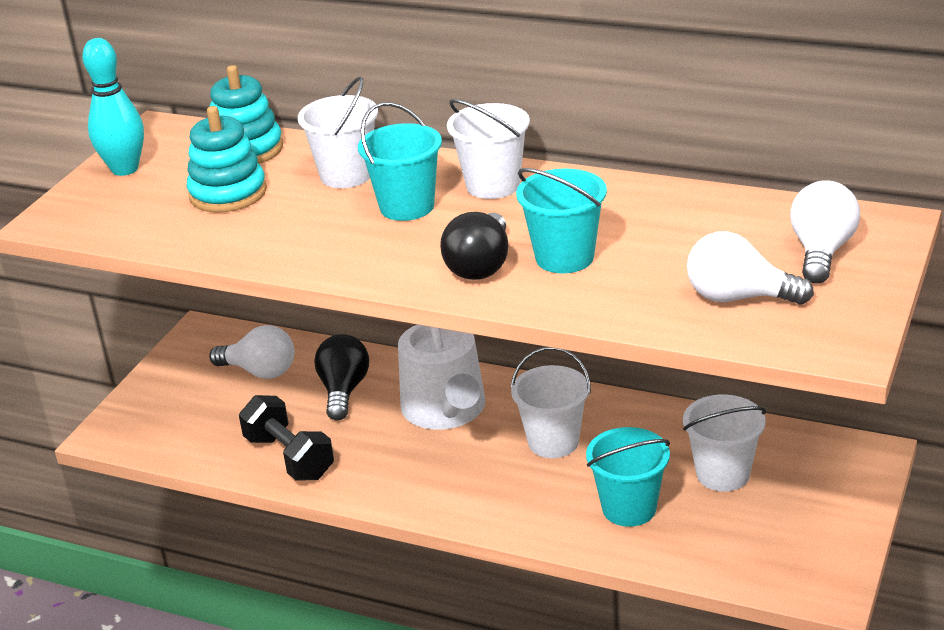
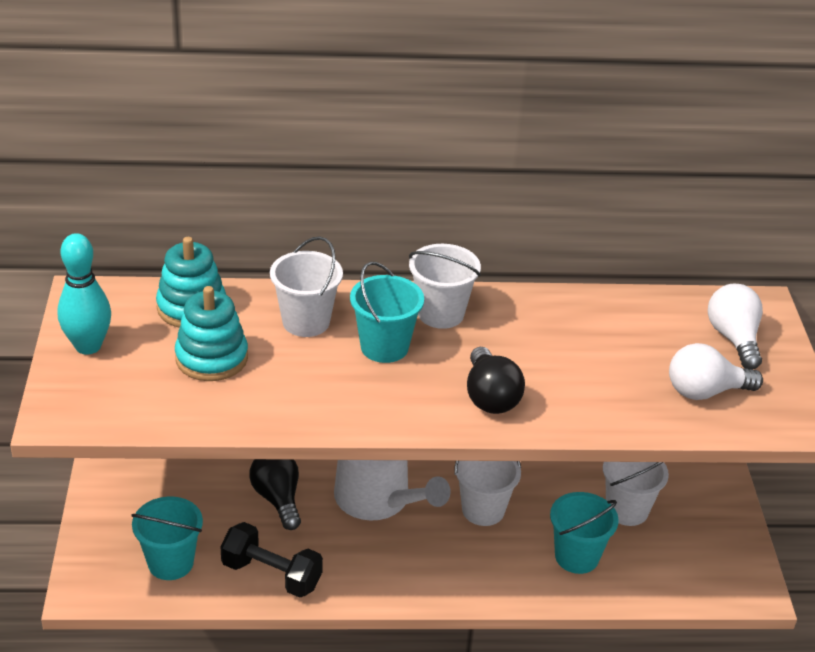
camera: 30 degrees left, 5 degrees up
(260, 371) = (189, 495): white light bulb -> none
(564, 257) = (550, 377): turquoise bucket -> turquoise bucket (170, 563)

